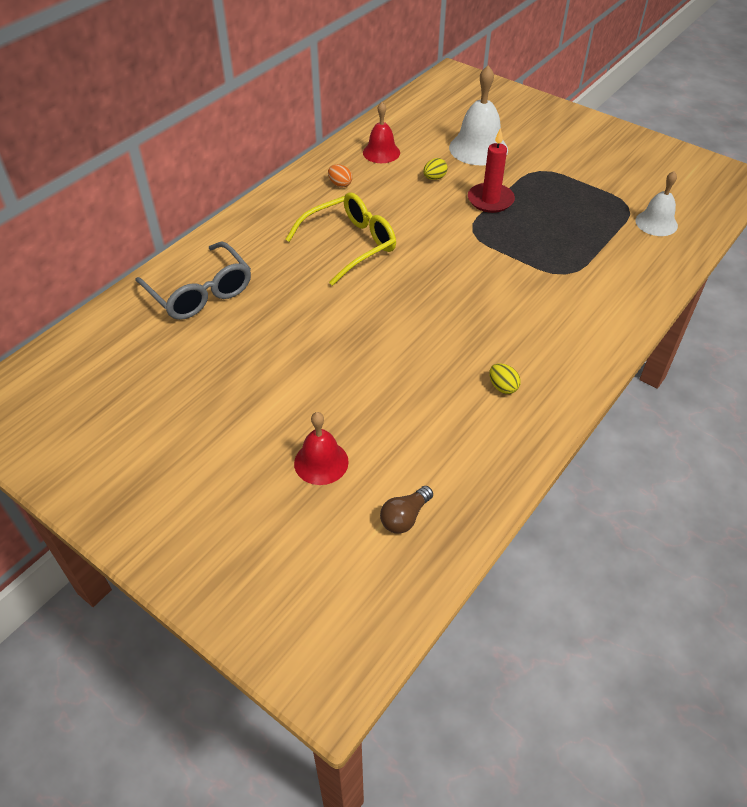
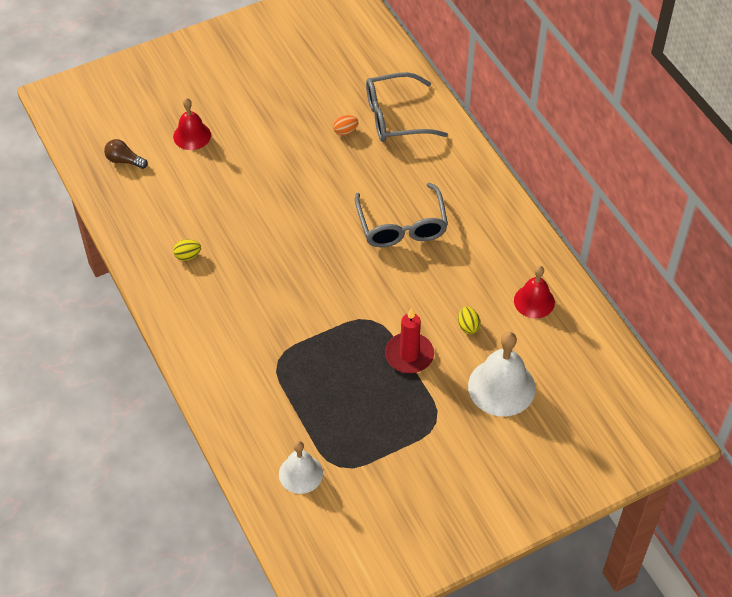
camera: 115 degrees right, 5 degrees up
(340, 184) = (495, 249): orange egg -> orange egg (345, 131)
(350, 245) = (402, 226): yellow glasses -> grey glasses
(405, 517) = (124, 160): brown light bulb -> brown light bulb turned 45 degrees counterclockwise

